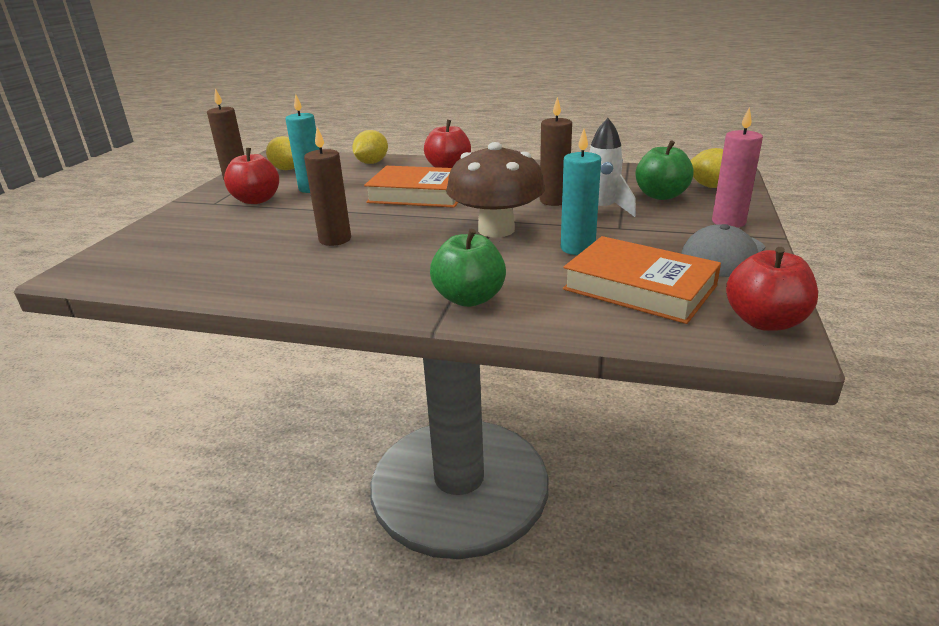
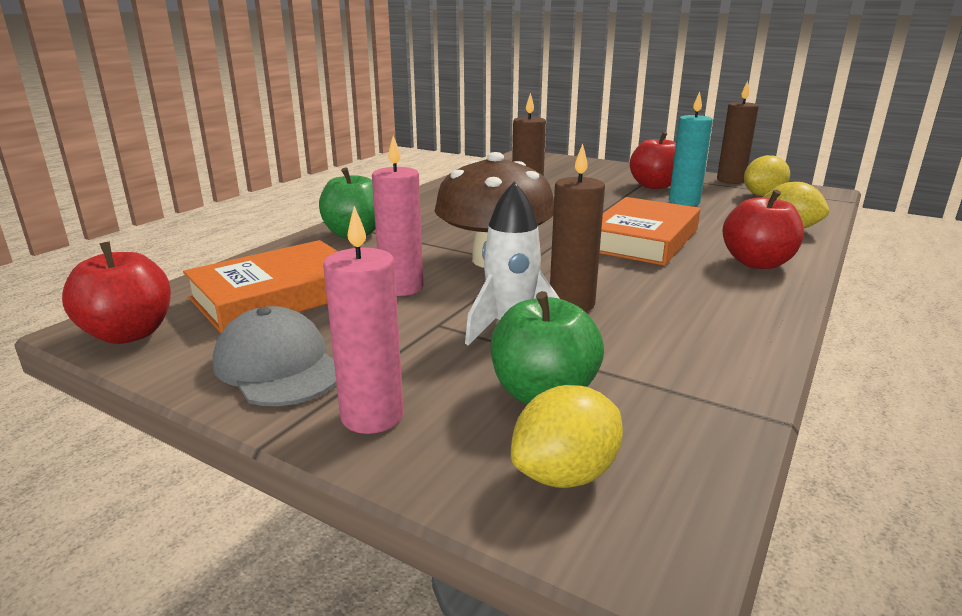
camera: 105 degrees right, 5 degrees down
(577, 248) = (401, 288): turquoise candle -> pink candle

